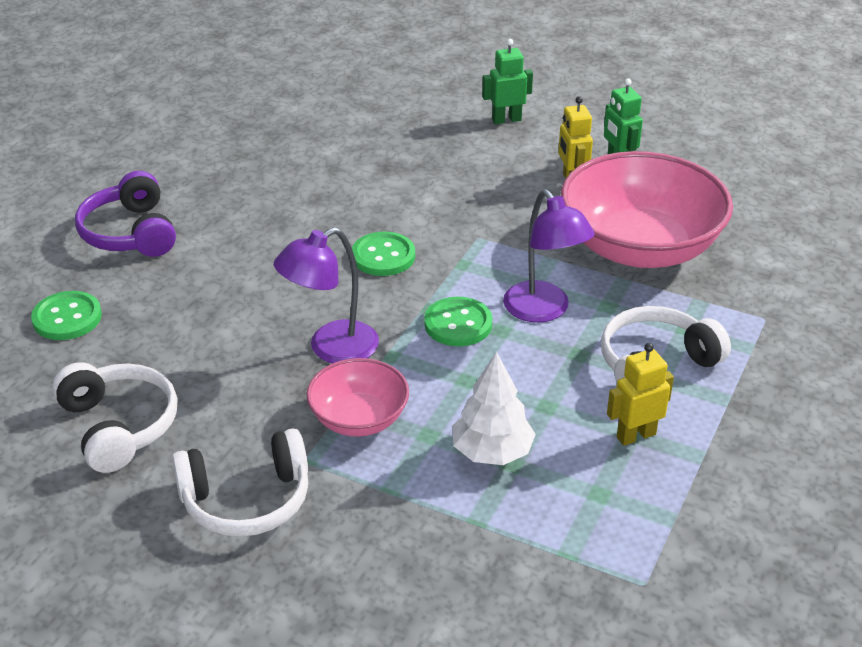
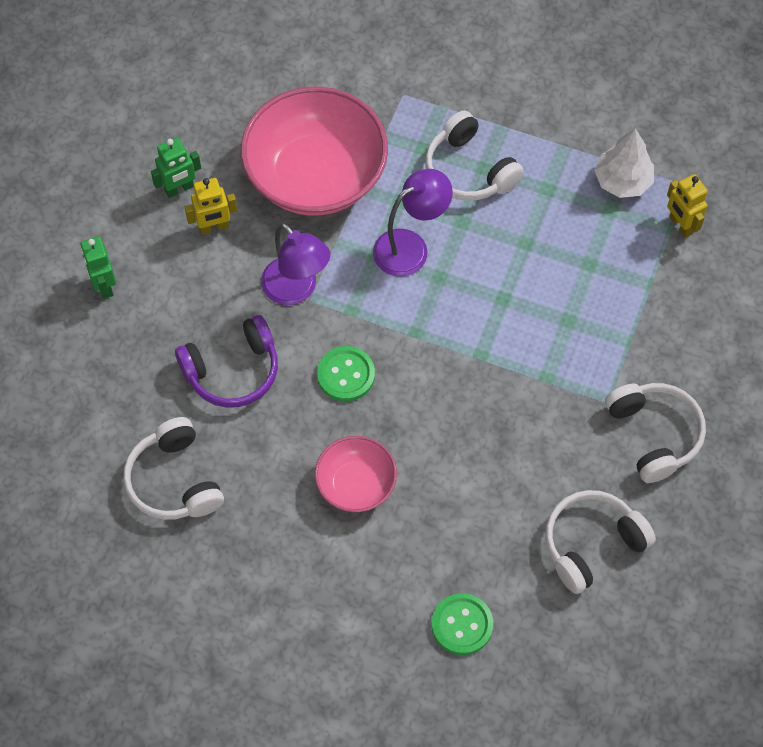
camera: 95 degrees left, 25 degrees up
(130, 233) = (327, 603): purple headphones -> purple headphones (232, 371)
(290, 152) = (174, 480): none -> white headphones
(331, 349) = (477, 400): purple lamp -> purple lamp (296, 290)
(359, 419) = (558, 370): pink bowl -> pink bowl (356, 484)
(458, 324) = (435, 308): green button -> none
(492, 452) = (580, 277): white tree -> white tree (622, 181)
(635, 435) = (549, 186): yellow robot -> yellow robot (680, 225)

